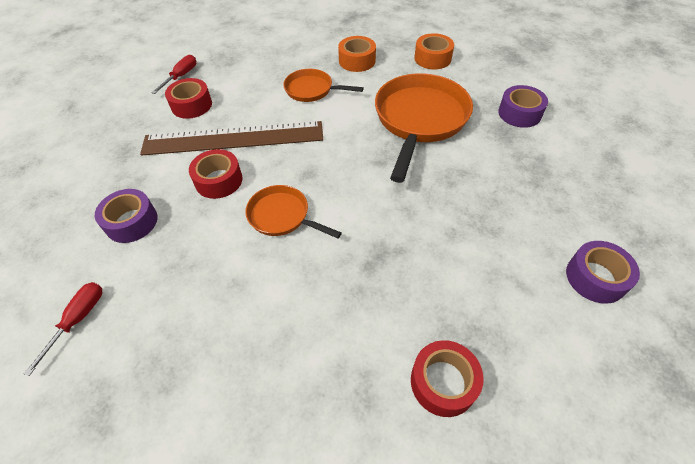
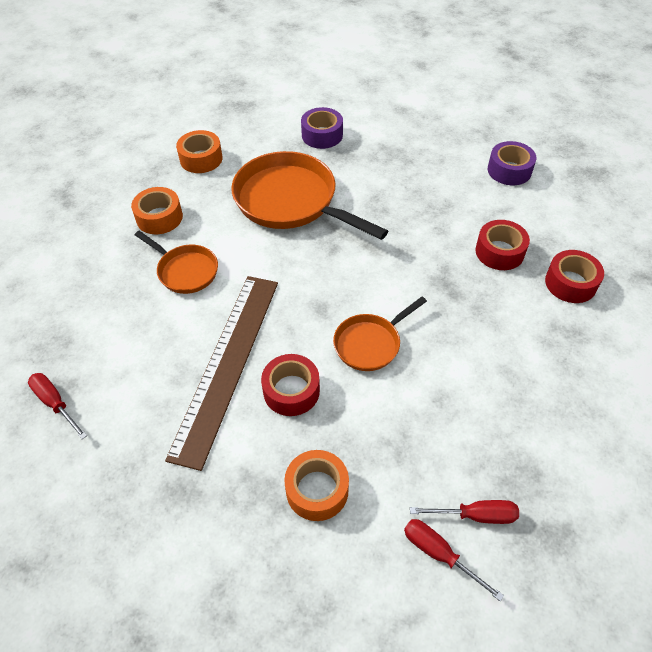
camera: 70 degrees left, 0 degrees up
(116, 341) = (475, 515): none -> red screwdriver
(131, 222) = (317, 490): purple tape -> orange tape
(191, 105) = (132, 399): red tape -> red tape (499, 252)
(312, 90) = (185, 271): orange pan -> orange pan turned 90 degrees counterclockwise

